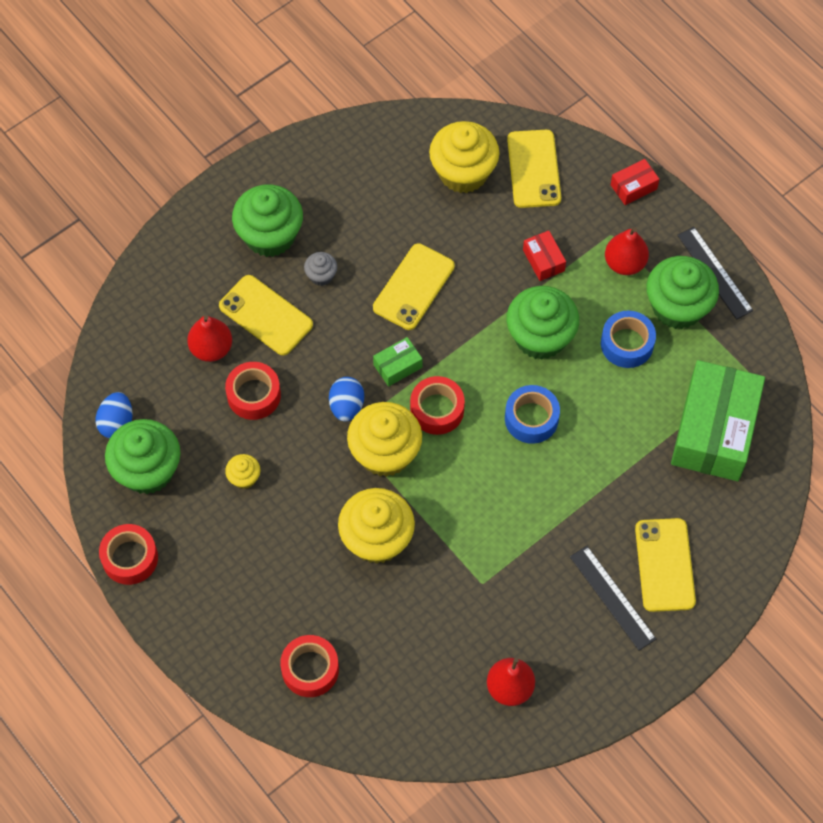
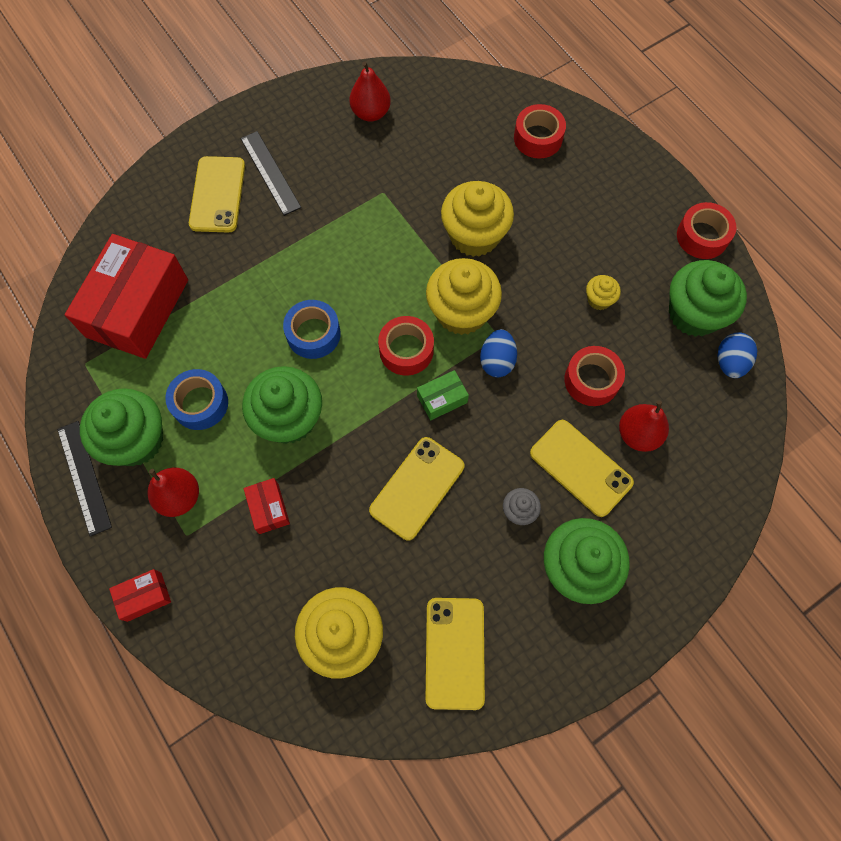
camera: 175 degrees left, 5 degrees up
(533, 169) = (257, 633): yellow phone -> yellow phone (455, 652)
(714, 431) = (137, 308): green box -> red box

